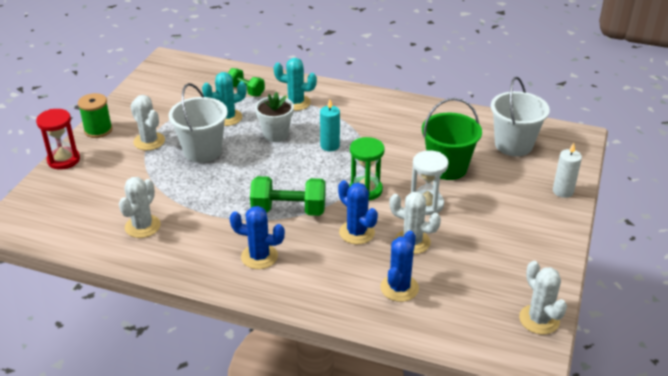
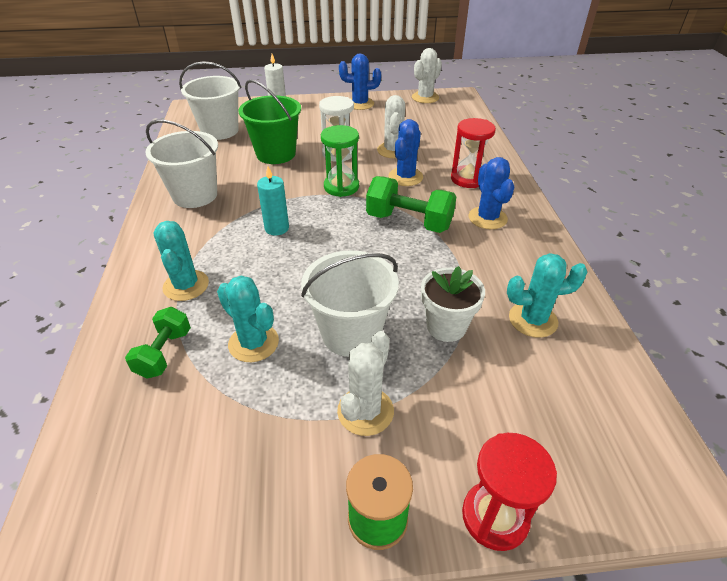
camera: 115 degrees left, 5 degrees up
(142, 226) = (533, 320): white cactus -> turquoise cactus
(276, 134) = (274, 278): white flower pot -> white flower pot (446, 326)
(289, 210) = (409, 222): green dumbbell -> green dumbbell turned 45 degrees counterclockwise
(326, 272) = (468, 179): none -> red hourglass
(399, 288) = (449, 145): blue cactus -> blue cactus (360, 104)
(401, 118) = (195, 195): none -> white bucket

